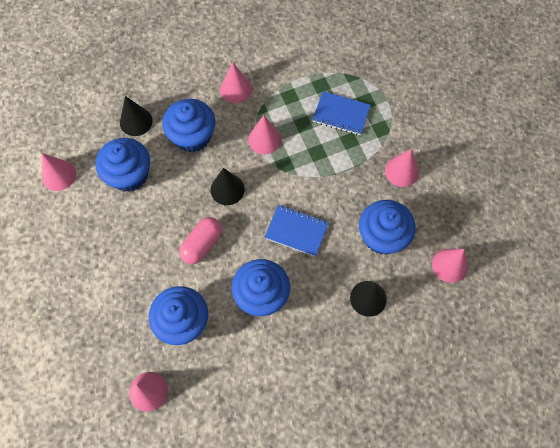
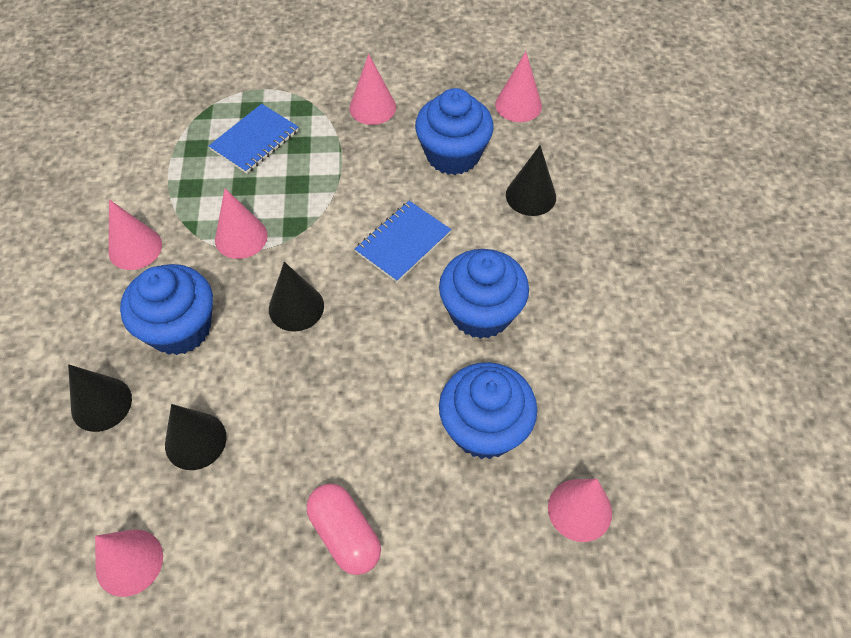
camera: 70 degrees left, 10 degrees down
(129, 175) = (195, 441): blue cupcake -> black cone
(202, 244) = (369, 366): pink capsule -> pink capsule (345, 534)

